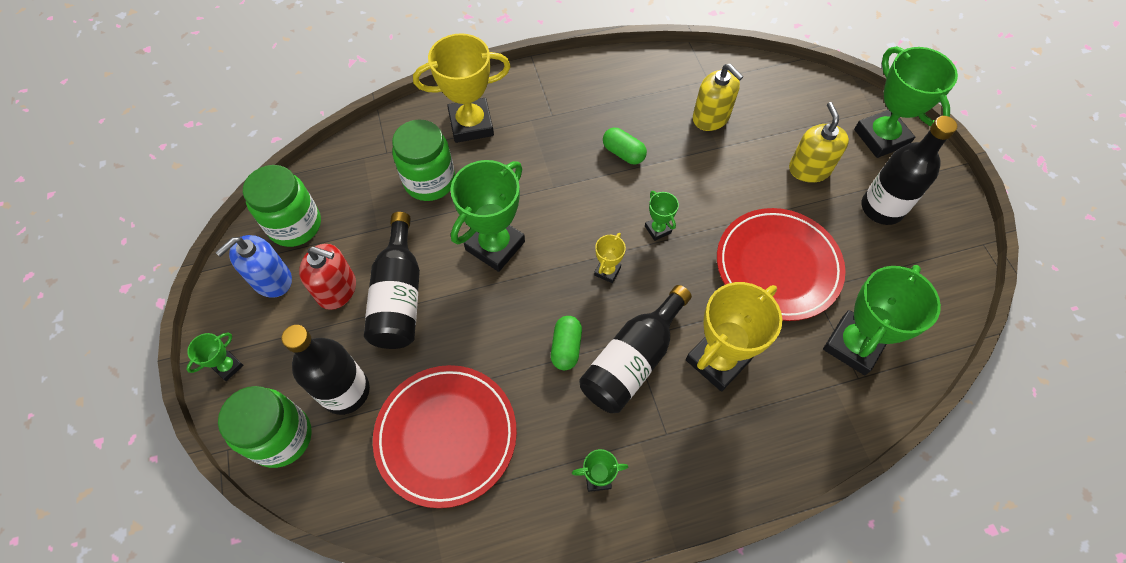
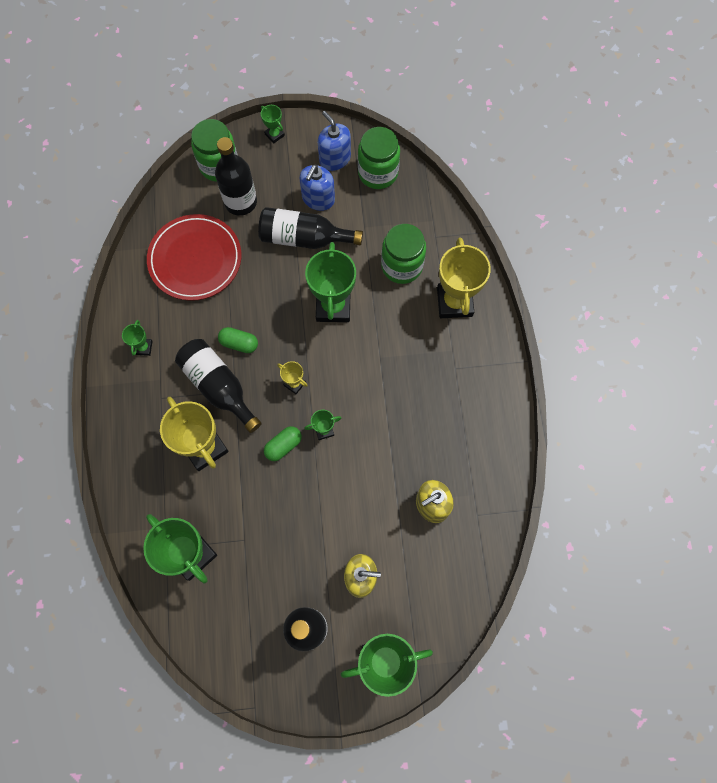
camera: 100 degrees right, 10 degrees up
(337, 289) = (318, 199): red soap dispenser -> blue soap dispenser
(495, 246) = (333, 306): green trophy -> green trophy turned 45 degrees clockwise
(623, 153) = (404, 419): green capsule -> green capsule (283, 446)
(777, 266) = (271, 517): red plate -> none

